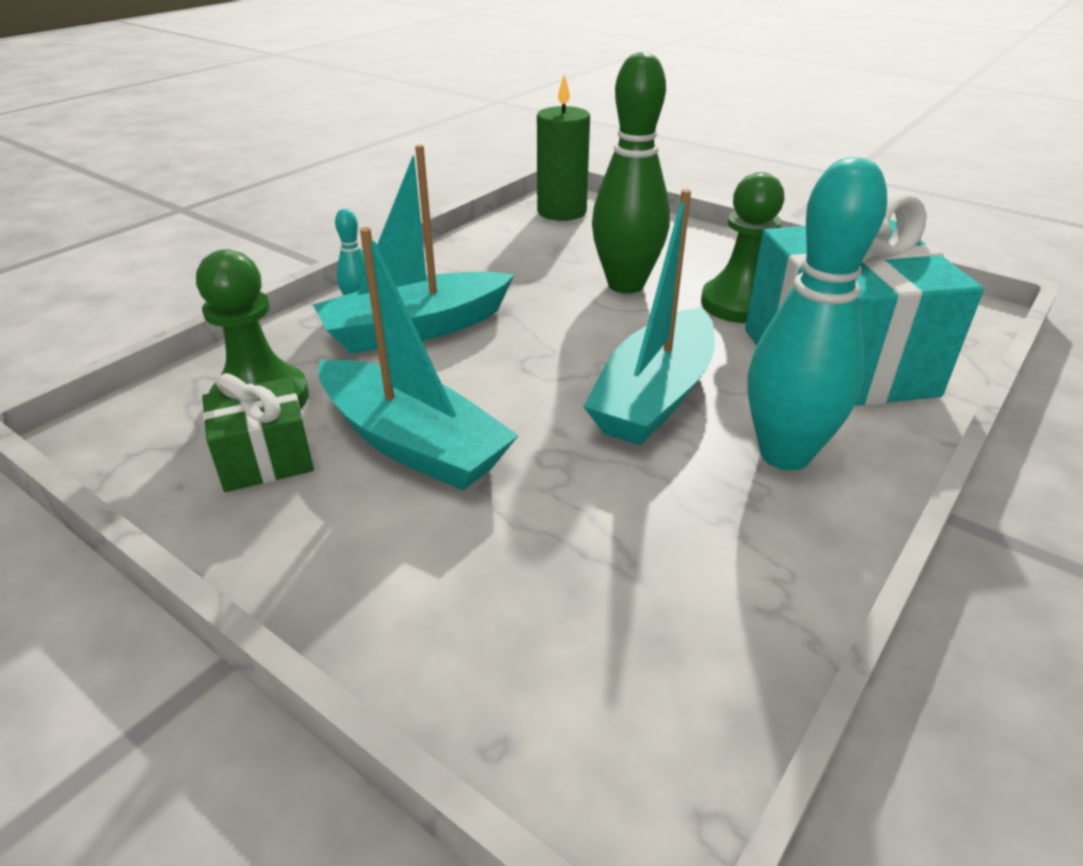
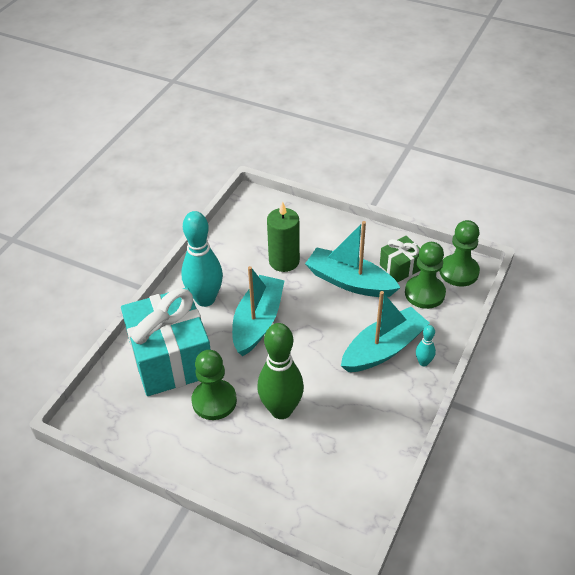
camera: 170 degrees right, 10 degrees up
(141, 429) = (459, 272): none -> green pawn
(561, 212) = (344, 507): green candle -> green candle (284, 261)

